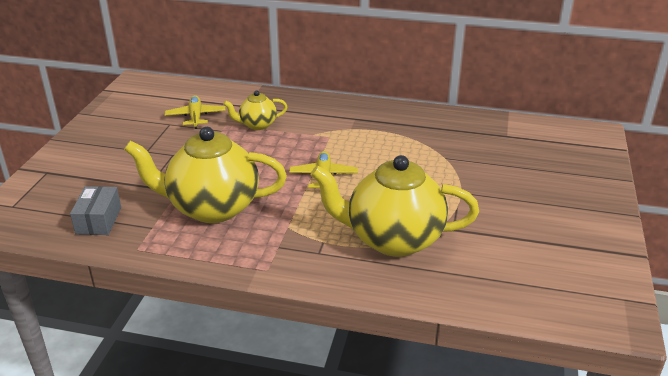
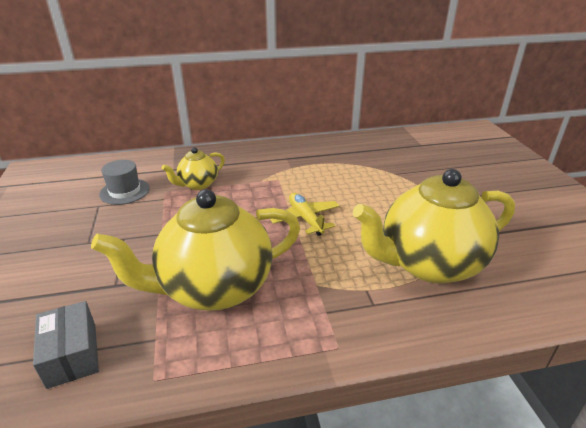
camera: 25 degrees left, 0 degrees up
(195, 117) = (124, 191): yellow plane -> grey hat

